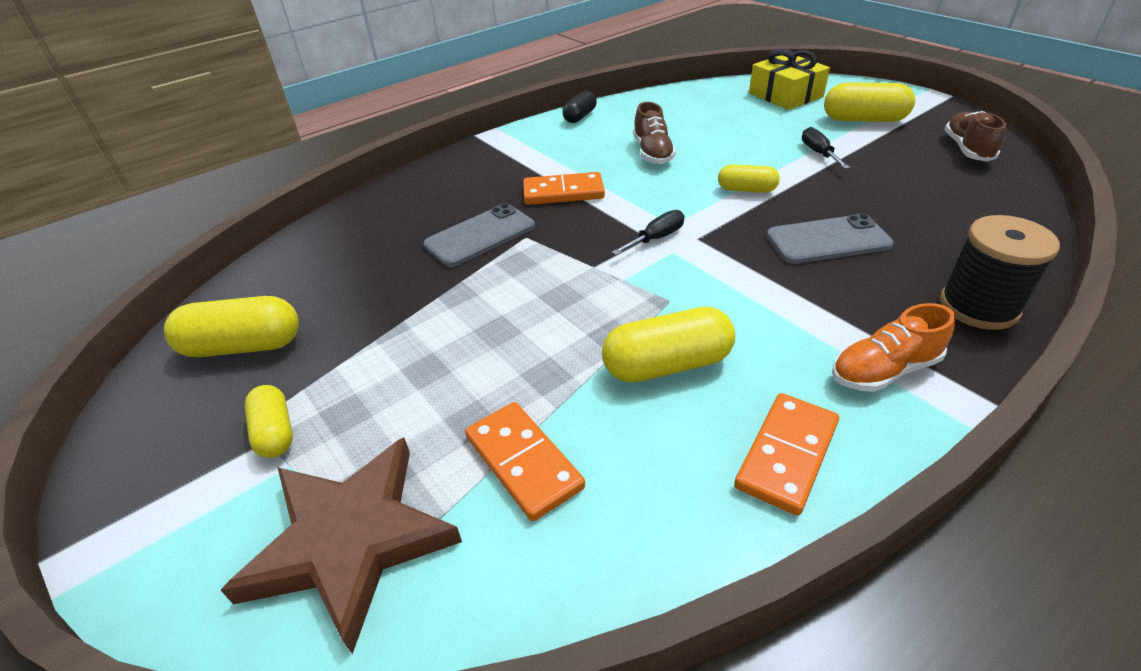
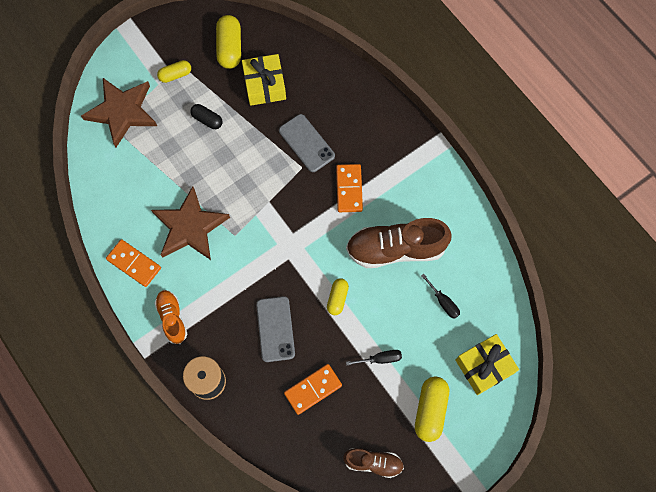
camera: 90 degrees right, 30 degrees up
(350, 291) = (264, 85): none -> yellow gift
(523, 462) = (146, 167): orange domino -> orange domino (313, 389)
(580, 116) = (462, 205): black capsule -> black capsule (207, 120)
(652, 153) = (395, 249): brown shoe -> brown shoe, size x1.81
(656, 238) = (291, 237): black screwdriver -> black screwdriver (443, 302)
(667, 365) = (190, 227): yellow capsule -> brown star

